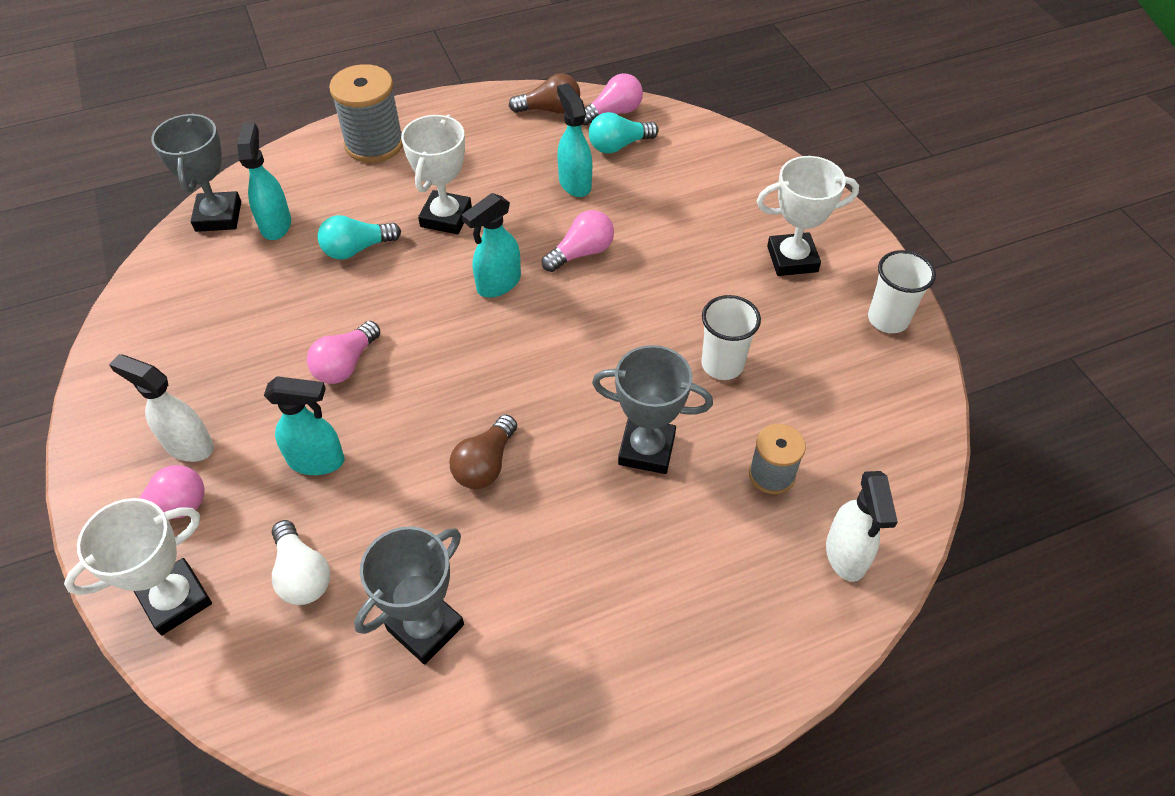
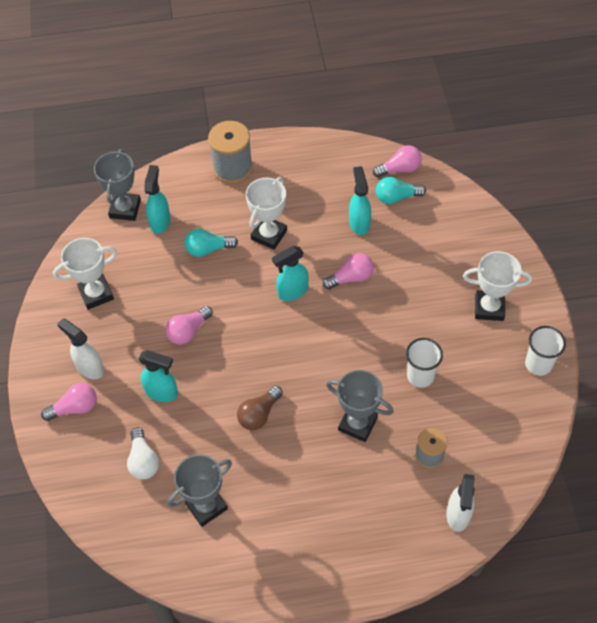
camera: 15 degrees right, 5 degrees up
(176, 600) = (73, 461): white trophy -> white trophy (96, 294)
(550, 109) = (356, 159): brown light bulb -> none

